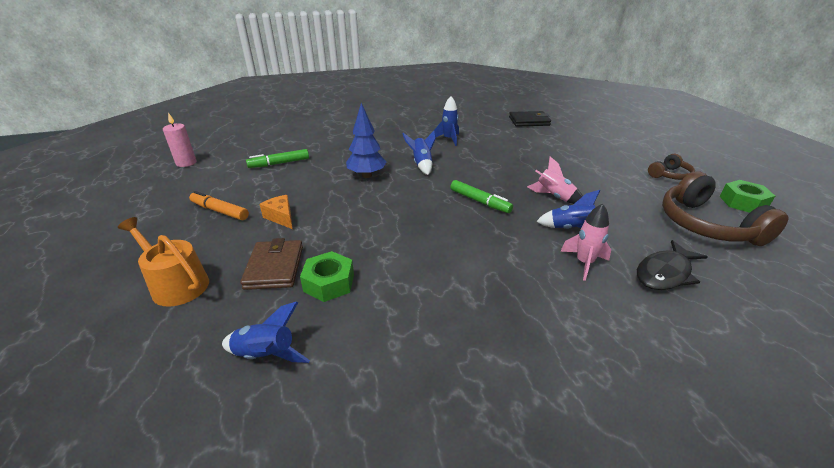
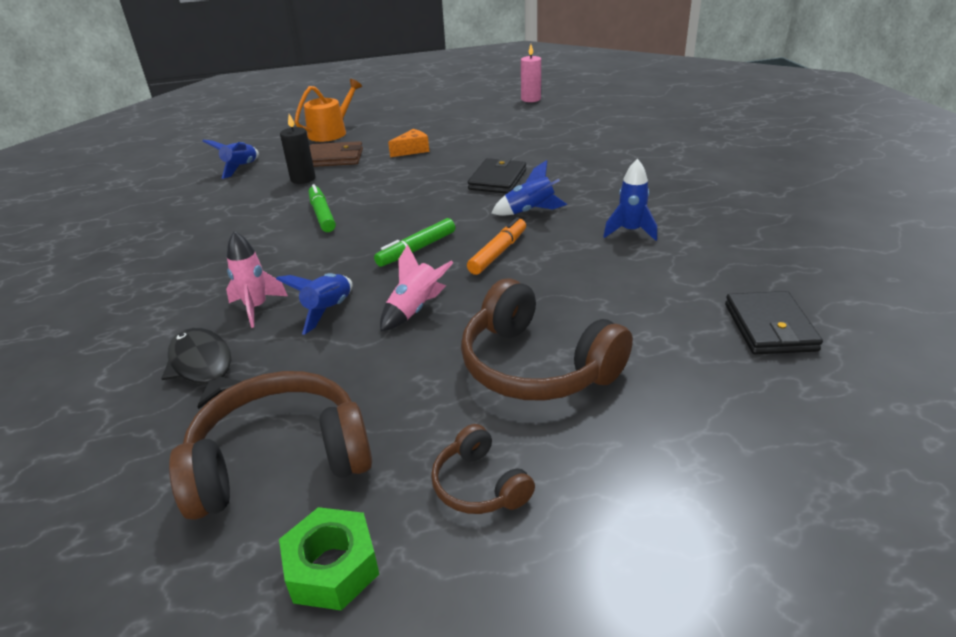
camera: 95 degrees right, 0 degrees up
(220, 211) = (430, 127): orange marker -> orange marker (498, 253)
(279, 163) = (530, 134): green marker -> green marker (322, 215)
(329, 283) = (303, 179): green nut -> black candle
(367, 175) = (497, 180): blue tree -> black wallet
(584, 164) = (536, 366): none -> brown headphones

